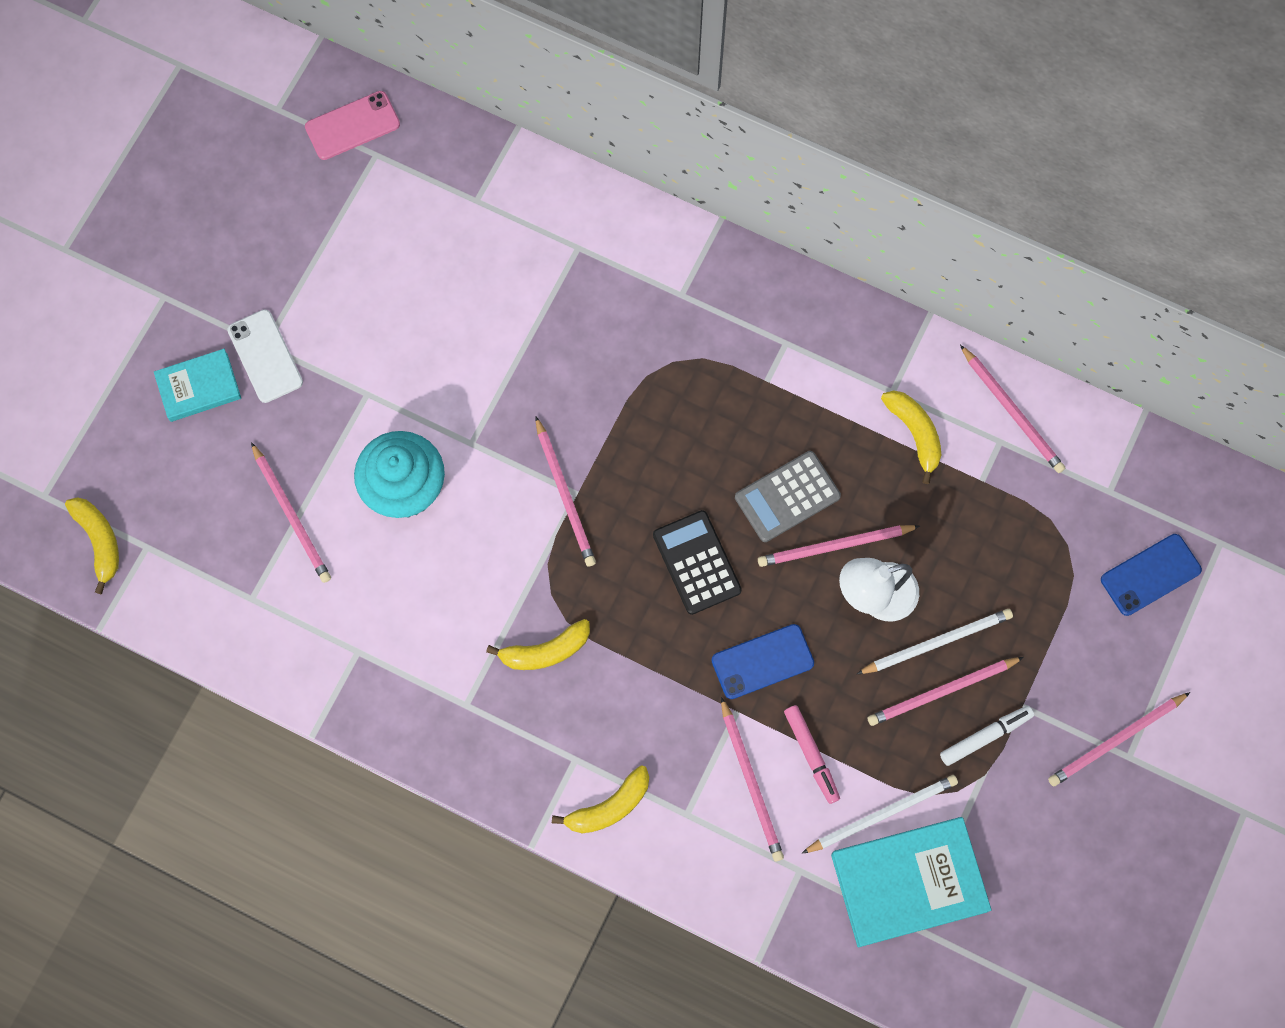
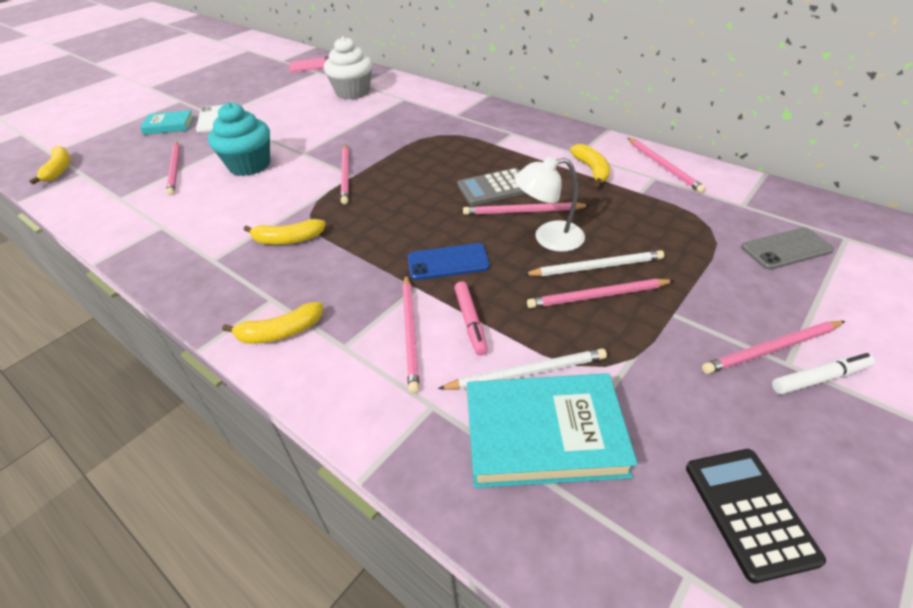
camera: 15 degrees right, 30 degrees down
(477, 232) = (353, 92): none -> white cupcake
(697, 562) = (419, 210): black calculator -> black calculator (749, 512)
(985, 736) = (636, 330): white marker -> white marker (819, 378)
(1150, 574) = (786, 249): blue phone -> grey phone

